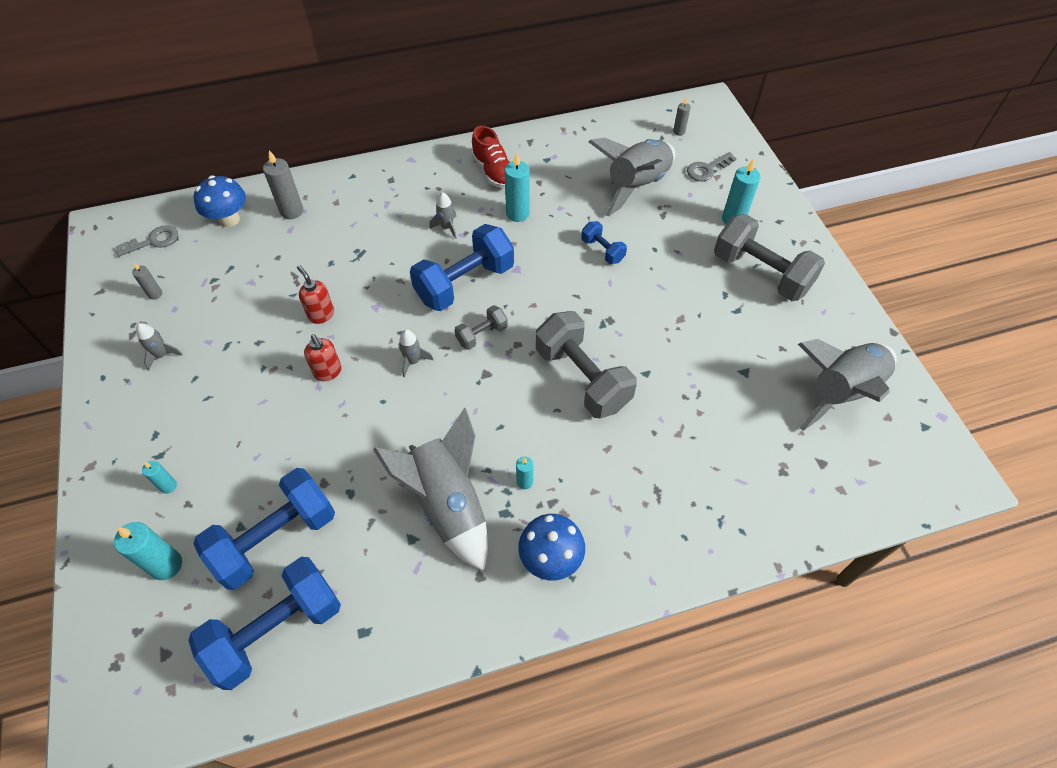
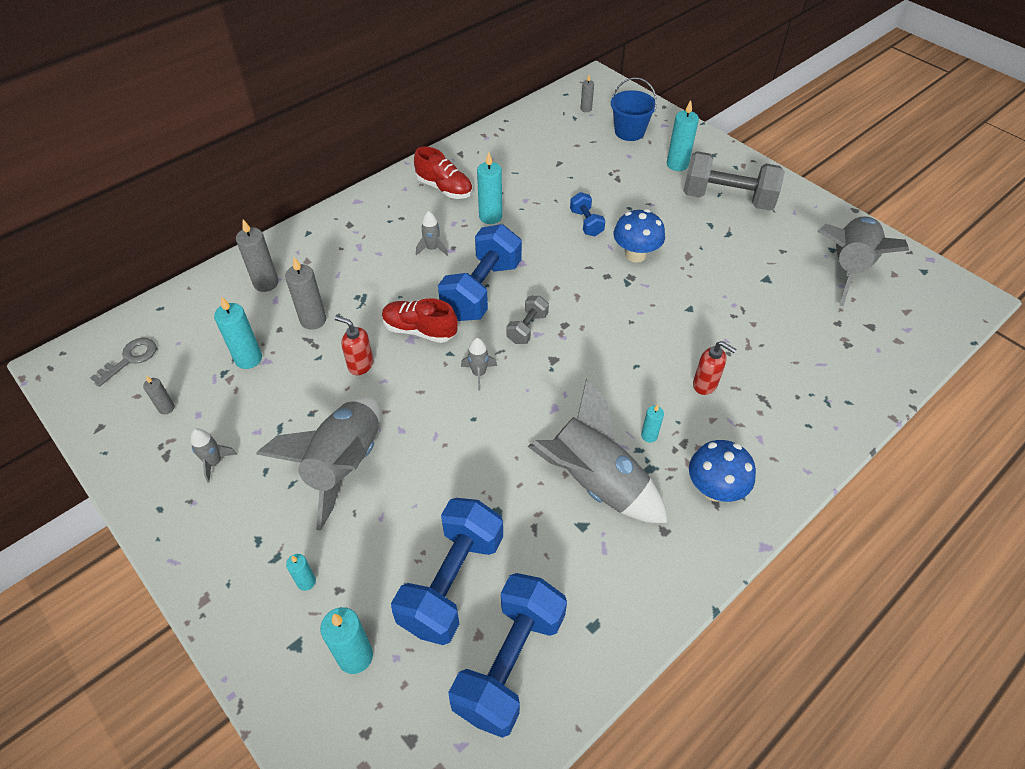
camera: 25 degrees left, 5 degrees down
(229, 219) = (203, 311): blue mushroom -> blue mushroom (635, 255)
(239, 275) = (248, 359): none -> turquoise candle
(308, 259) = (313, 320): none -> grey candle
(328, 372) = (402, 413): red soap dispenser -> red soap dispenser (705, 385)
(388, 301) = (419, 330): none -> red shoe
(582, 378) = (640, 332): grey dumbbell -> none
(602, 250) = (586, 223): blue dumbbell -> blue dumbbell turned 45 degrees clockwise
(636, 185) = (579, 162): grey rocket -> grey rocket (344, 465)
(707, 169) = (629, 132): grey key -> blue bucket

